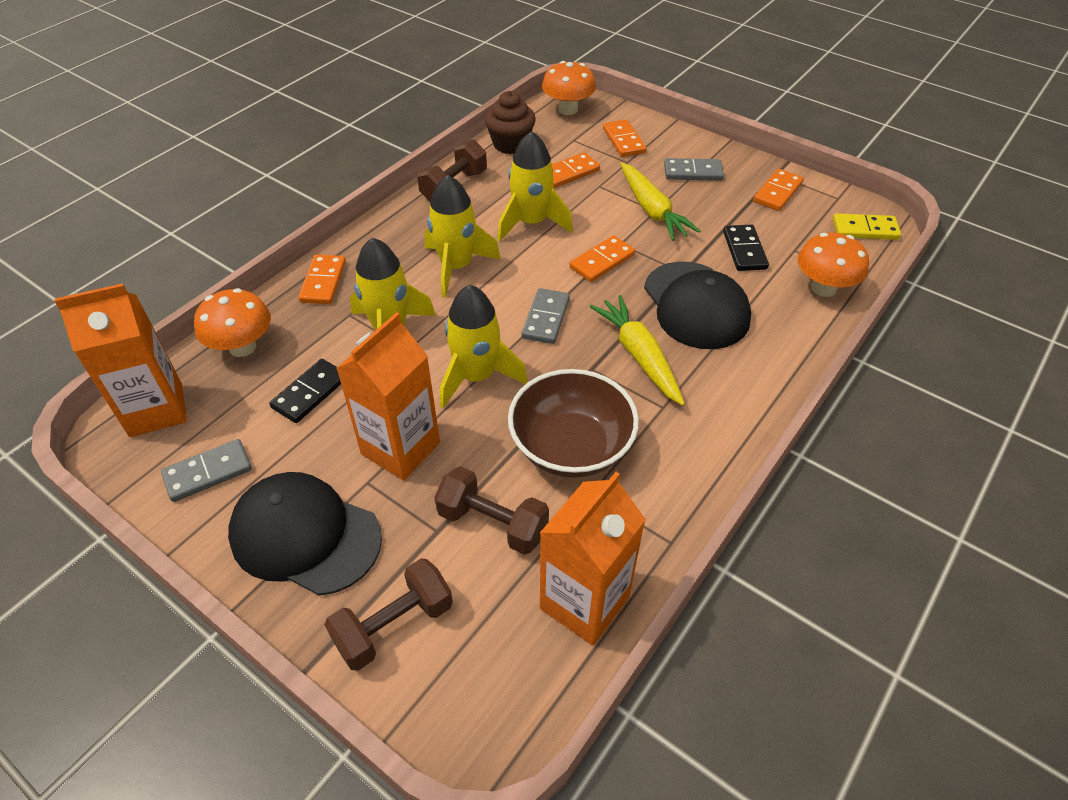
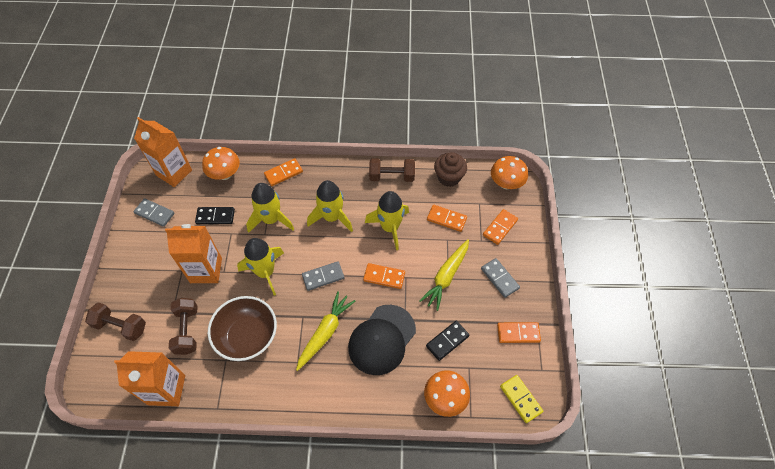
camera: 55 degrees right, 10 degrees up
(305, 535) = (144, 267): black cap -> none

